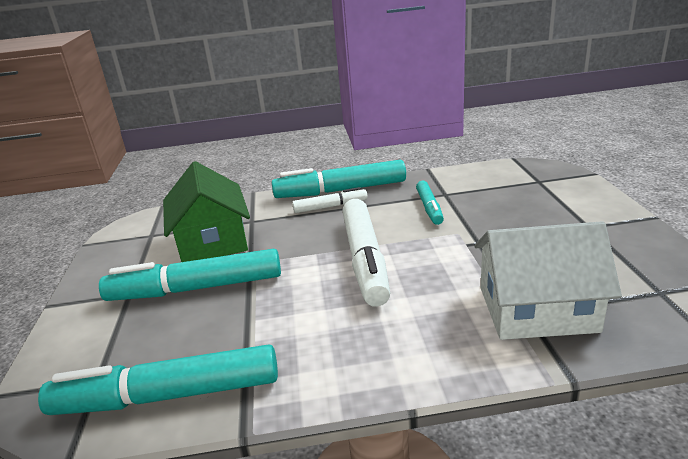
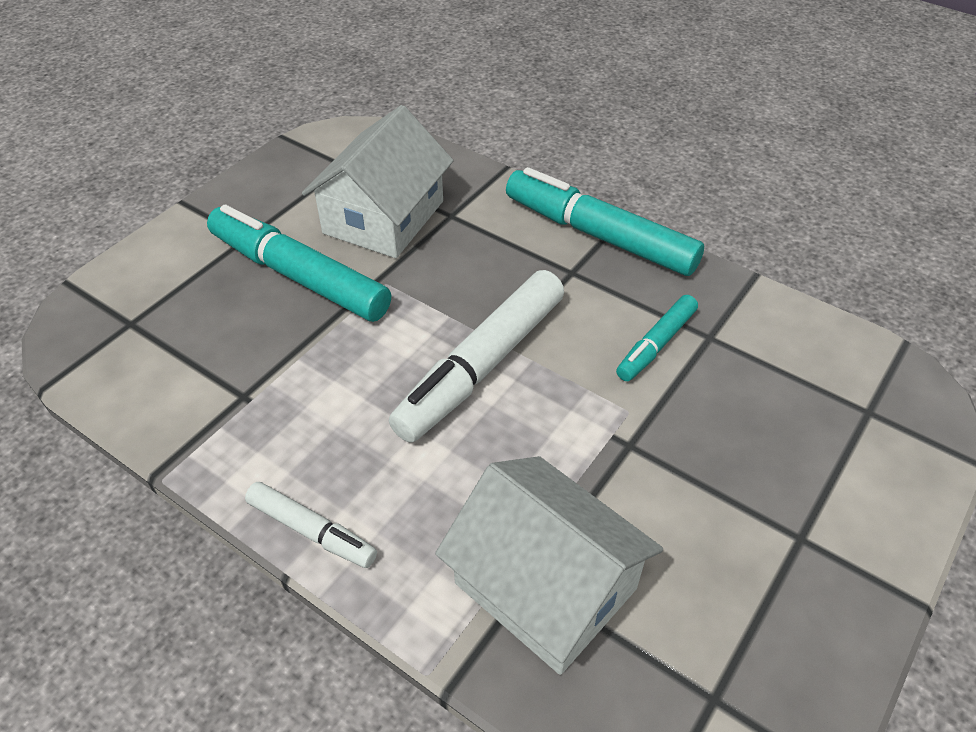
camera: 40 degrees right, 20 degrees up
(168, 395) = (152, 385): turquoise marker -> none
(212, 240) = (384, 217): green house -> white house
(330, 207) = (553, 254): white marker -> white marker (312, 531)

